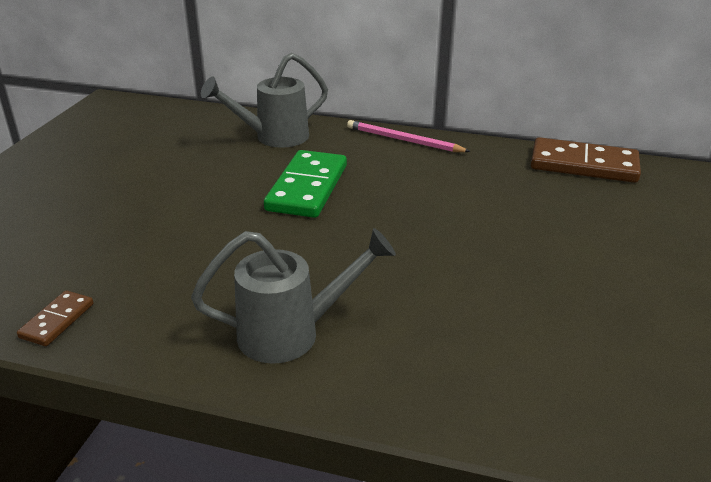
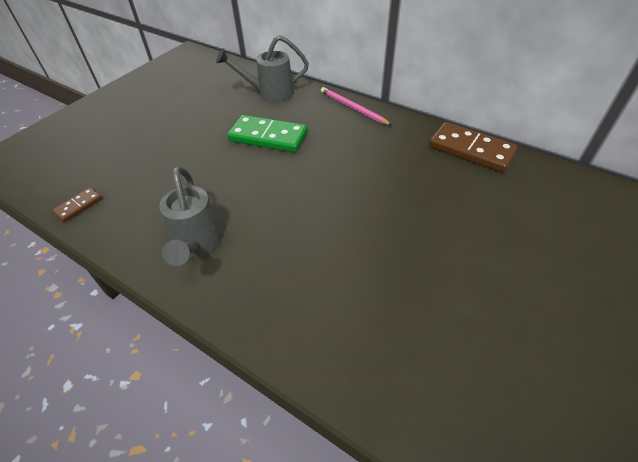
camera: 20 degrees right, 15 degrees up
(292, 333) = (197, 245): grey watering can -> grey watering can turned 75 degrees clockwise
(307, 188) = (268, 137): green domino -> green domino turned 75 degrees clockwise

